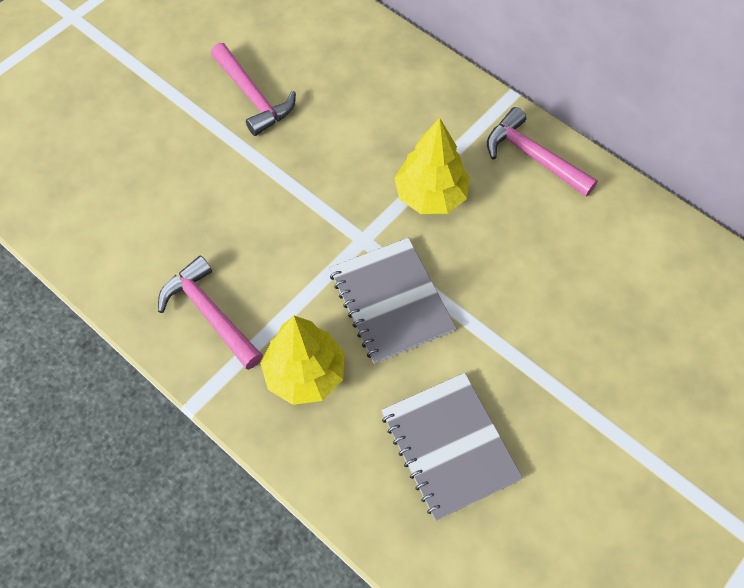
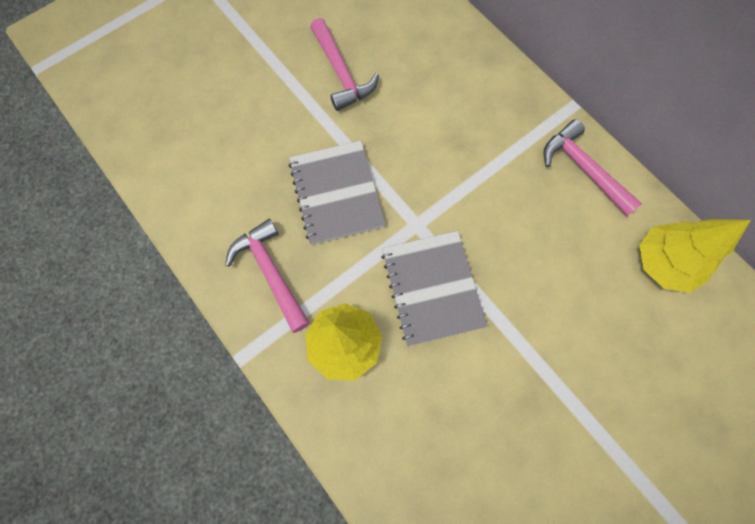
camera: 10 degrees right, 10 degrees up
(430, 195) = (484, 192): yellow tree -> yellow tree (663, 263)
(449, 446) = (462, 438): grey notebook -> grey notebook (336, 193)

